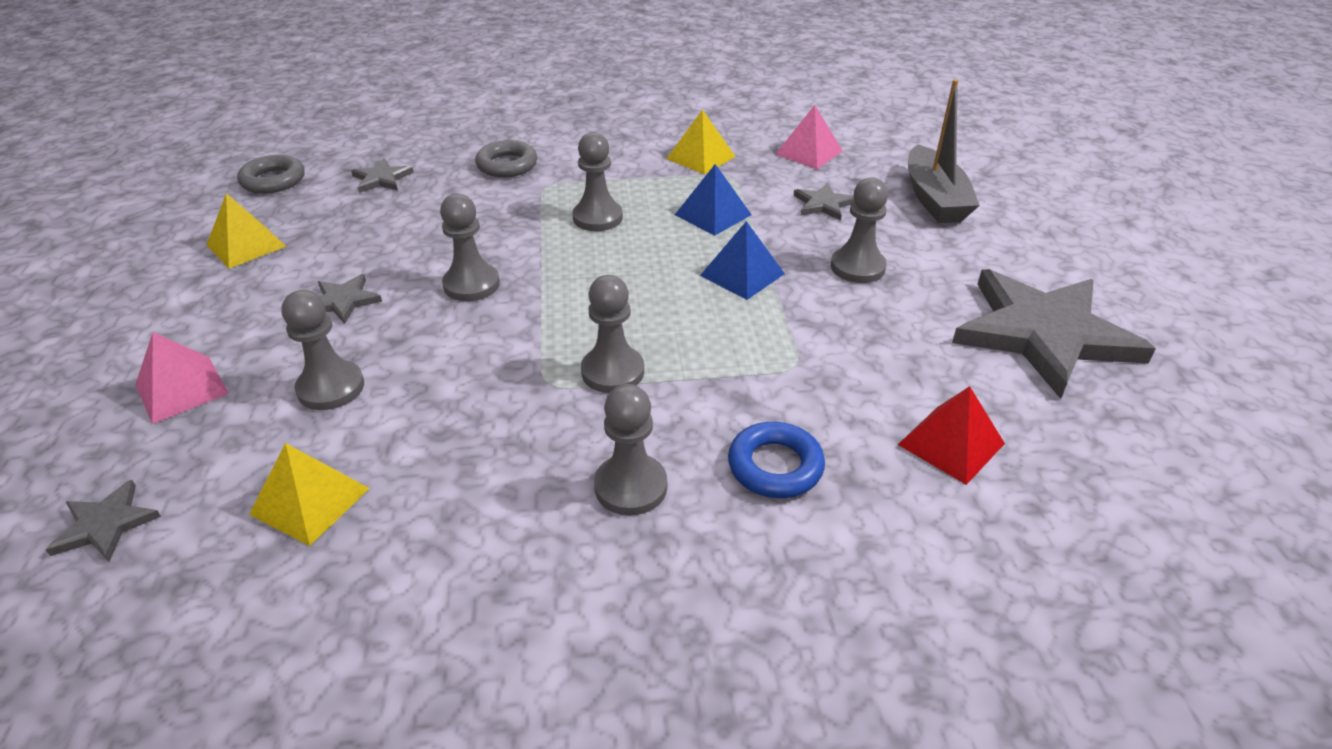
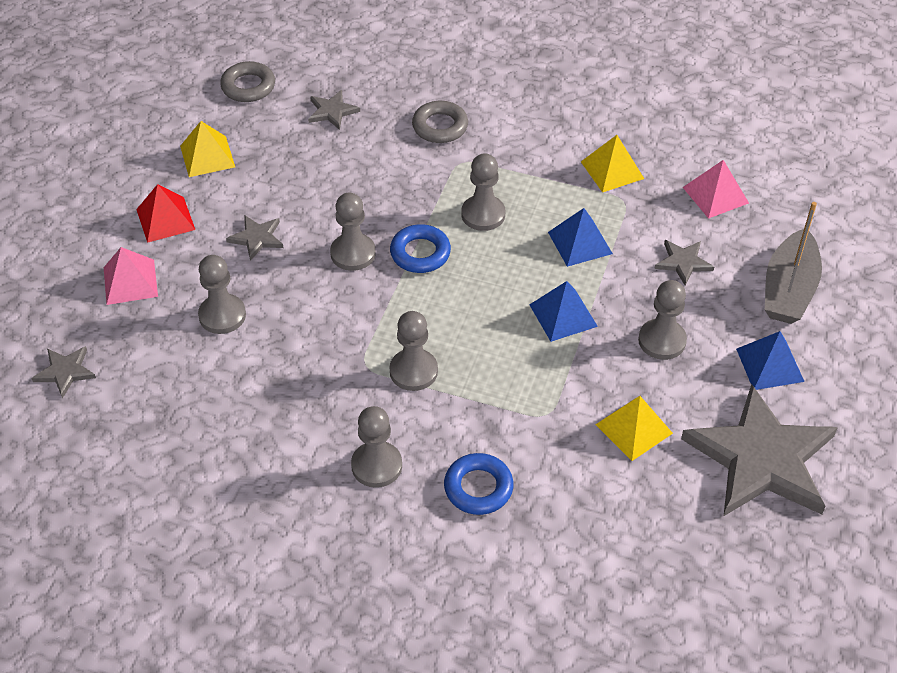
camera: 25 degrees right, 10 degrees up
(310, 501) = (181, 400): yellow pyramid -> yellow pyramid (634, 429)
(550, 264) = (420, 253): none -> blue ring
(951, 444) = (611, 519): red pyramid -> red pyramid (165, 219)
(974, 257) = (770, 365): none -> blue pyramid

